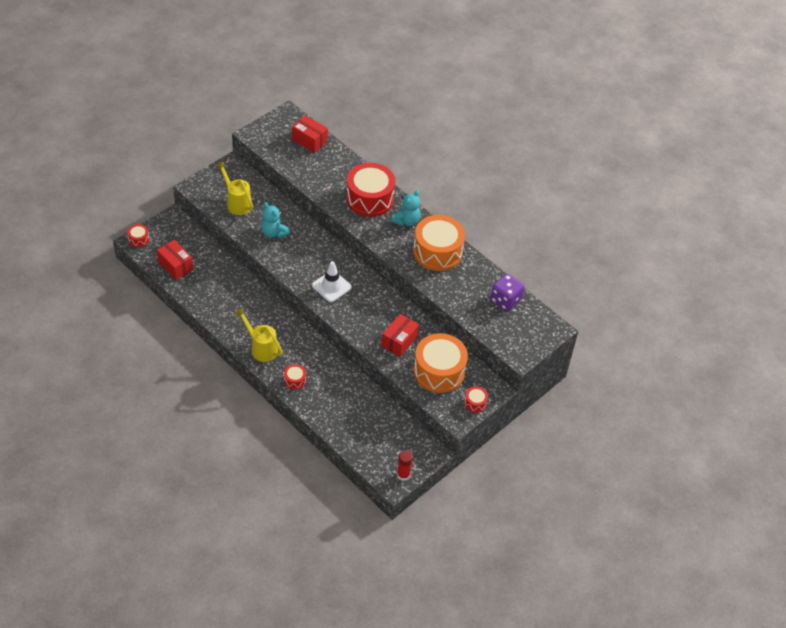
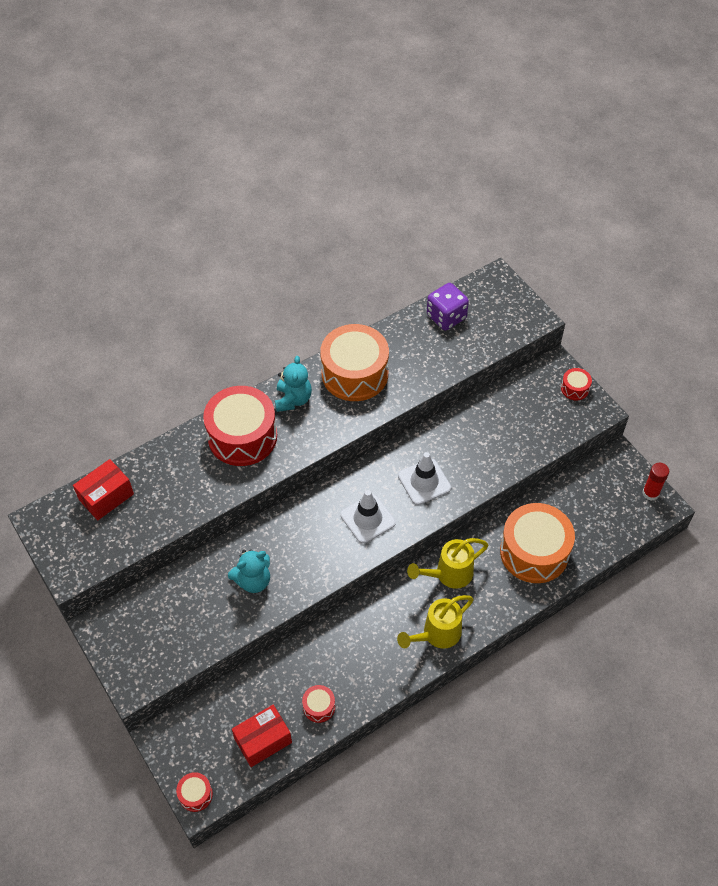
camera: 75 degrees left, 5 degrees up
(237, 203) = (181, 625): yellow watering can -> yellow watering can (449, 574)
(295, 380) = (496, 598): red drum -> red drum (319, 707)
(368, 315) = (424, 482): none -> white traffic cone
(399, 341) = (472, 453): red box -> none
(406, 221) = (293, 399): turquoise teddy bear -> turquoise teddy bear turned 45 degrees clockwise
(439, 371) = (524, 418): orange drum -> orange drum (534, 552)

